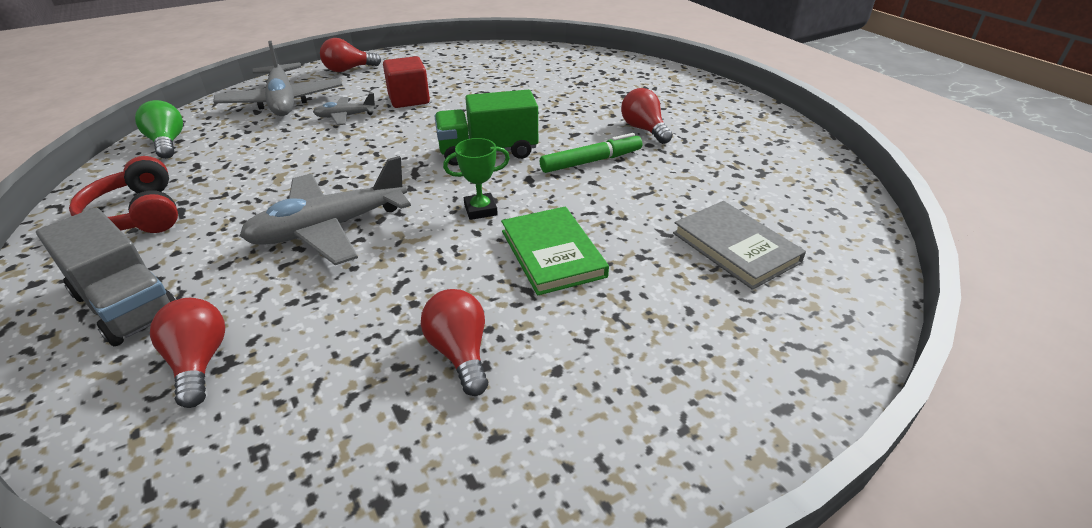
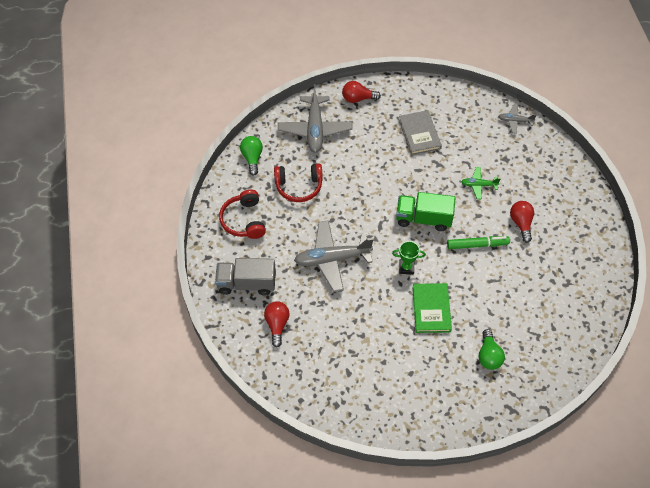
camera: 20 degrees right, 20 degrees up
(126, 305) = (246, 283): grey truck -> grey truck turned 120 degrees clockwise
(256, 157) = (299, 186): none -> red headphones
(345, 116) = (350, 158): grey plane -> grey plane (515, 121)
(409, 99) = (390, 148): red cube -> none
(460, 353) = (376, 352): red light bulb -> none
(558, 108) = (478, 185): none -> green plane
(704, 294) = (489, 356): none -> green light bulb
(735, 247) = (519, 333): grey book -> grey book (419, 134)

